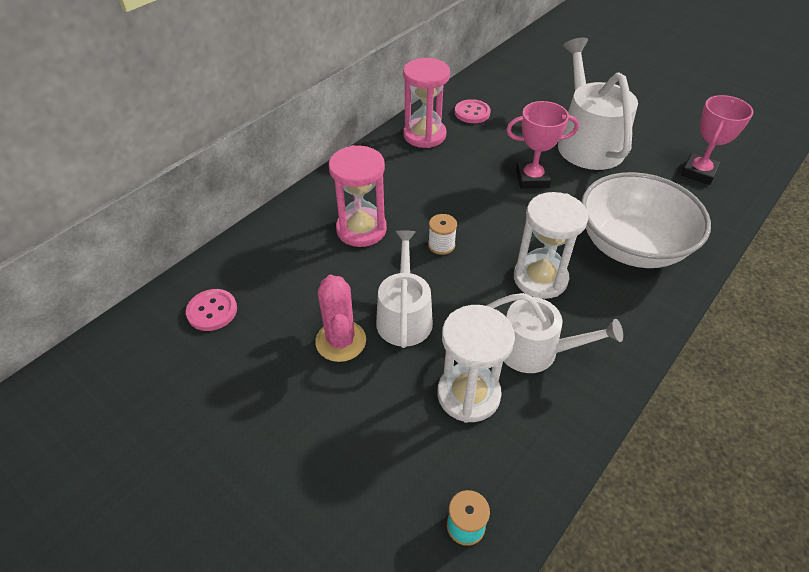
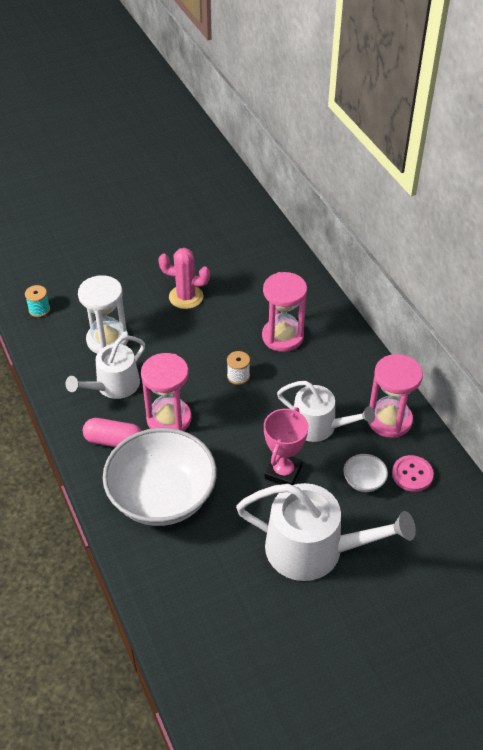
camera: 115 degrees right, 0 degrees up
(212, 311) = (248, 248): pink button -> none
(404, 316) = (185, 332): white watering can -> white watering can (319, 426)
(500, 134) = (364, 481): none -> white bowl
(540, 278) = (169, 419): white hourglass -> pink hourglass
(606, 312) = (114, 441): none -> pink capsule
(698, 172) = (216, 621): pink trophy -> none

